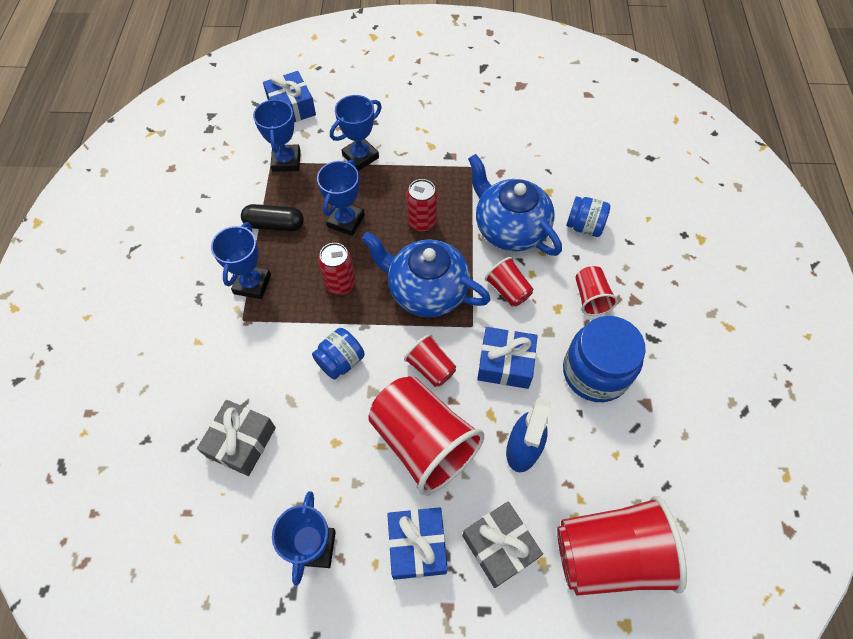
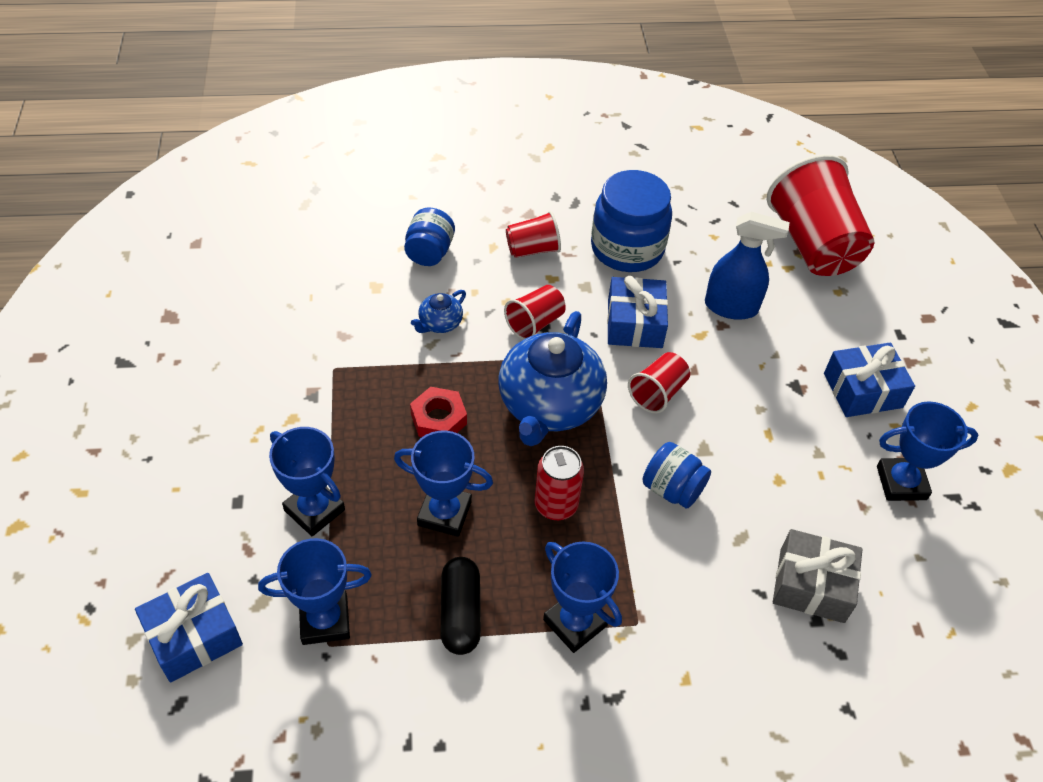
camera: 100 degrees left, 10 degrees down
(252, 284) = (575, 623): blue trophy -> blue trophy turned 45 degrees clockwise
(422, 222) = (438, 419): red can -> red nut
(423, 442) = (751, 393): red cup -> none
(499, 546) = (837, 324): grey gift -> none
(509, 228) = (440, 323): blue teapot -> blue teapot, size x0.44

